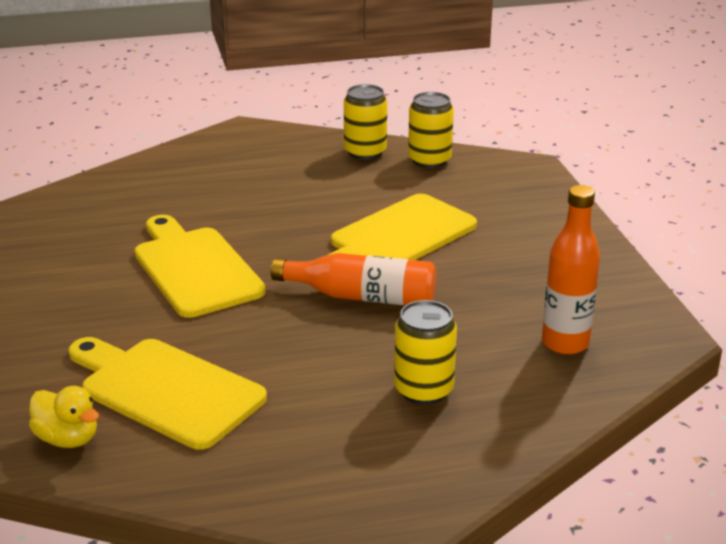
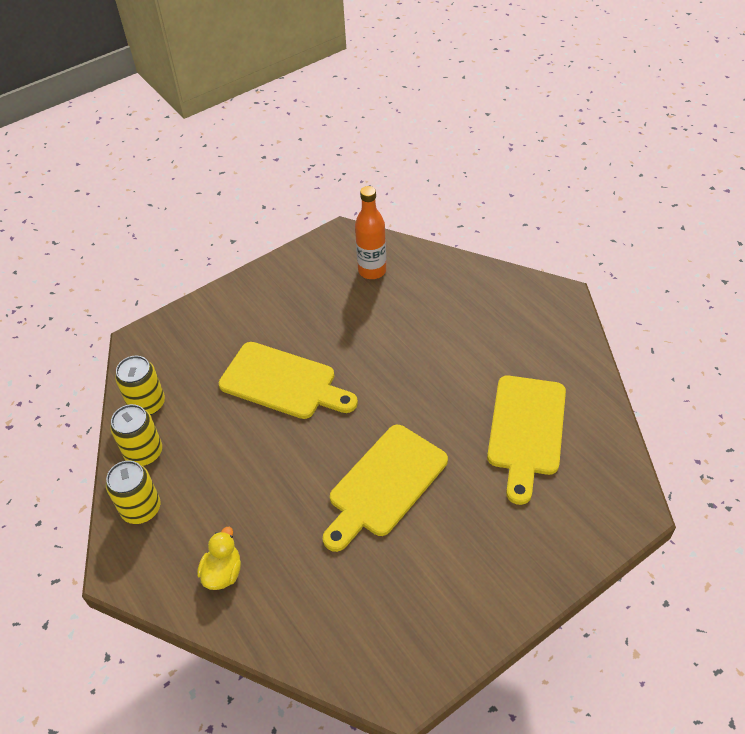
camera: 110 degrees left, 20 degrees up
(68, 439) = (598, 455): yellow duck -> yellow duck (223, 572)
(362, 297) = (371, 374): orange bottle -> none
(423, 390) = (451, 315): yellow can -> yellow can (141, 508)

